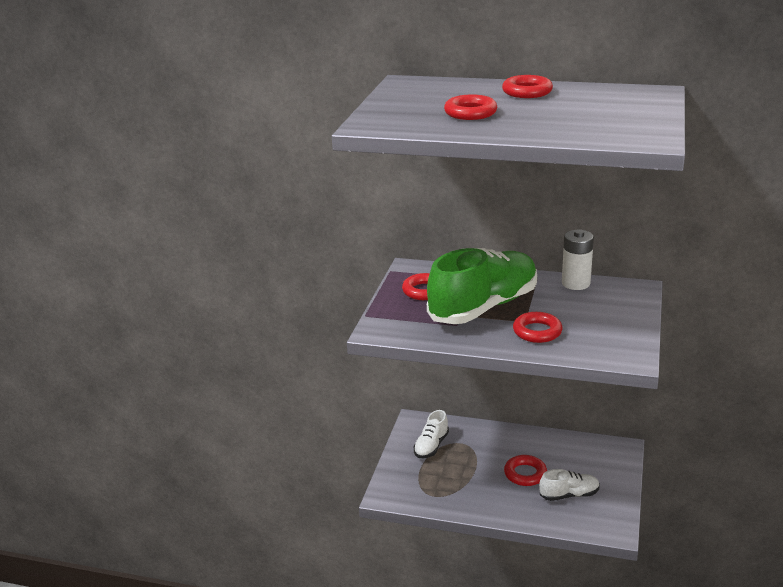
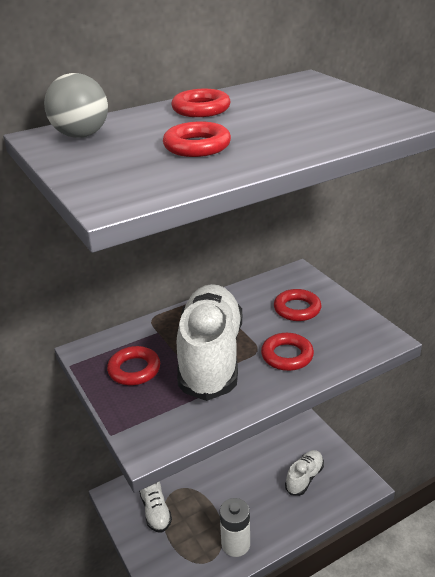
camera: 45 degrees left, 5 degrees up
(423, 87) = (81, 135): none -> grey ball
(484, 307) = (211, 356): green shoe -> white shoe
(525, 474) = (255, 482): red ring -> red ring (297, 309)
(575, 283) = (250, 292): white battery -> white battery (235, 544)

